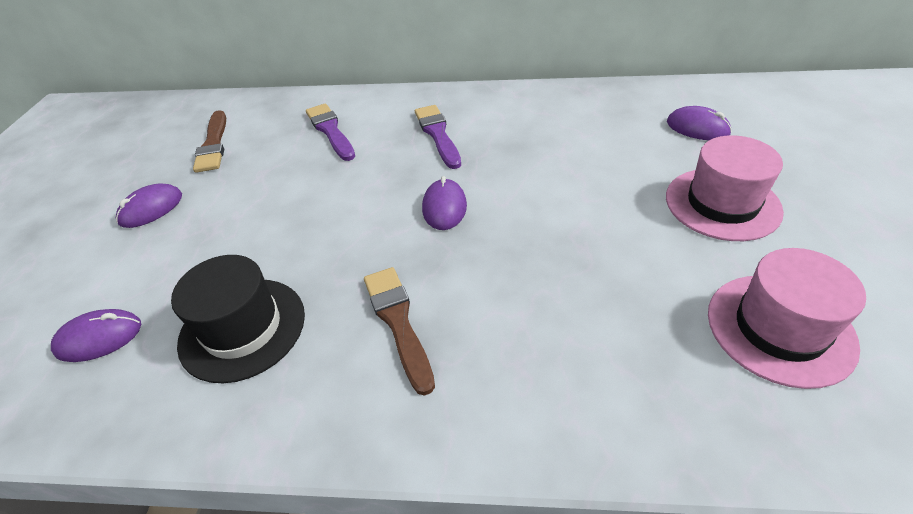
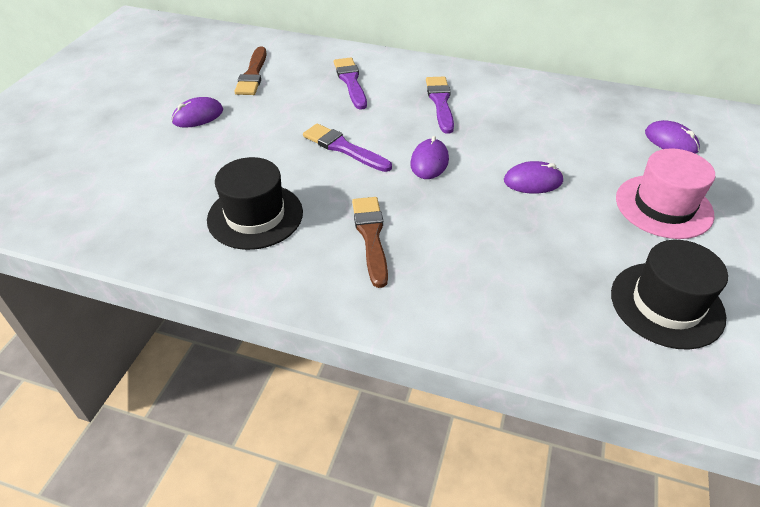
camera: 10 degrees right, 0 degrees up
(99, 338) = (152, 200): purple mouse -> purple mouse (533, 181)
(339, 212) = (343, 148): none -> purple brush
(779, 328) = (666, 304): pink hat -> black hat

